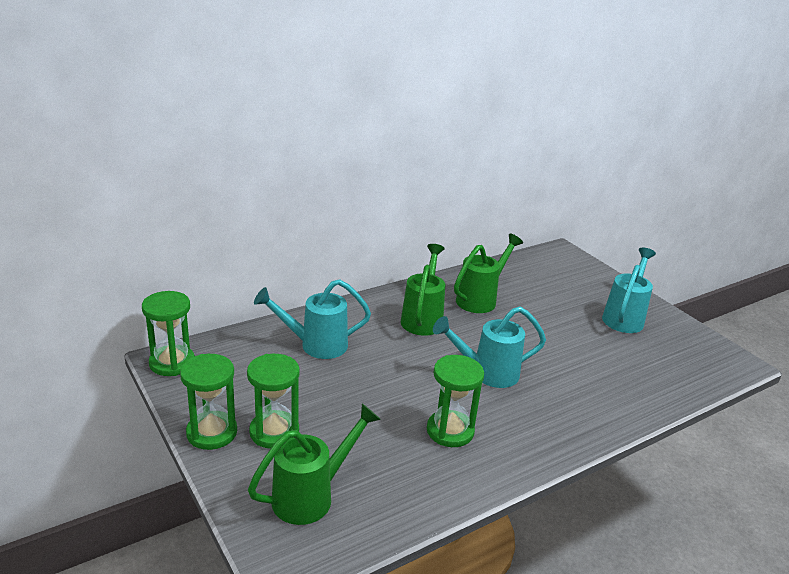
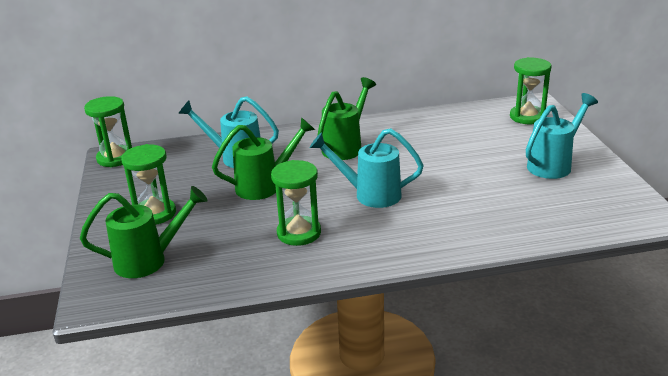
camera: 25 degrees right, 0 degrees up
(212, 432) = (109, 208): green hourglass -> green hourglass (527, 117)
(481, 299) = (414, 136): green watering can -> green watering can (265, 186)

